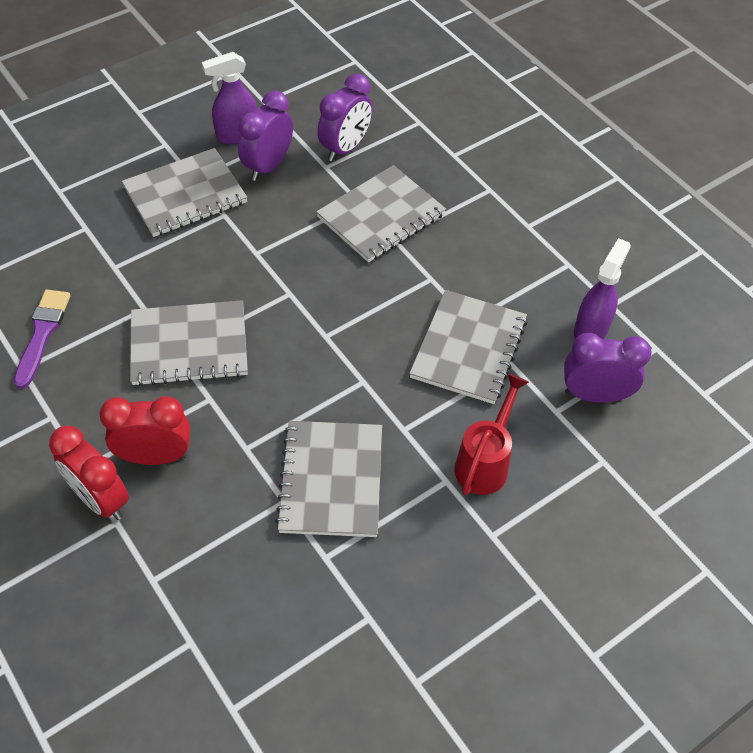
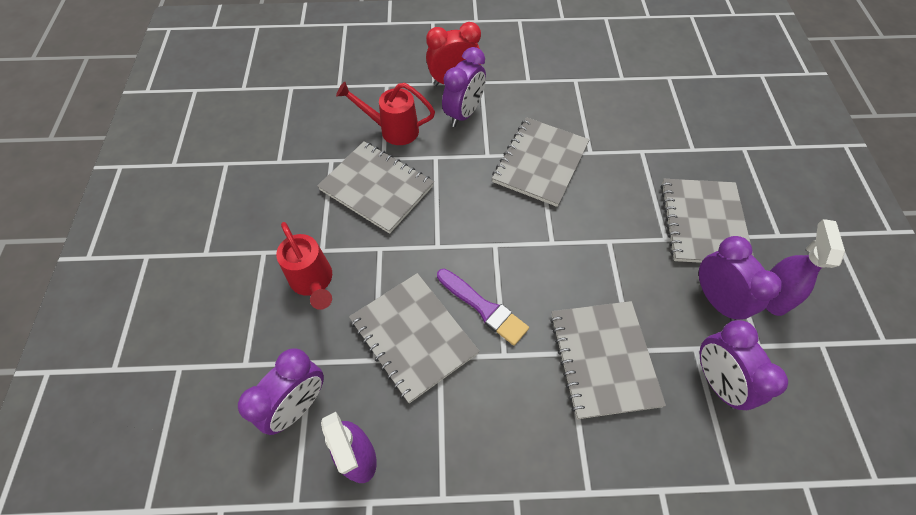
camera: 125 degrees right, 5 degrees up
(42, 334) = (599, 96): purple brush -> purple brush (484, 308)
(155, 456) = (464, 114): red clock -> purple clock
(232, 519) = (392, 130): none -> red watering can

